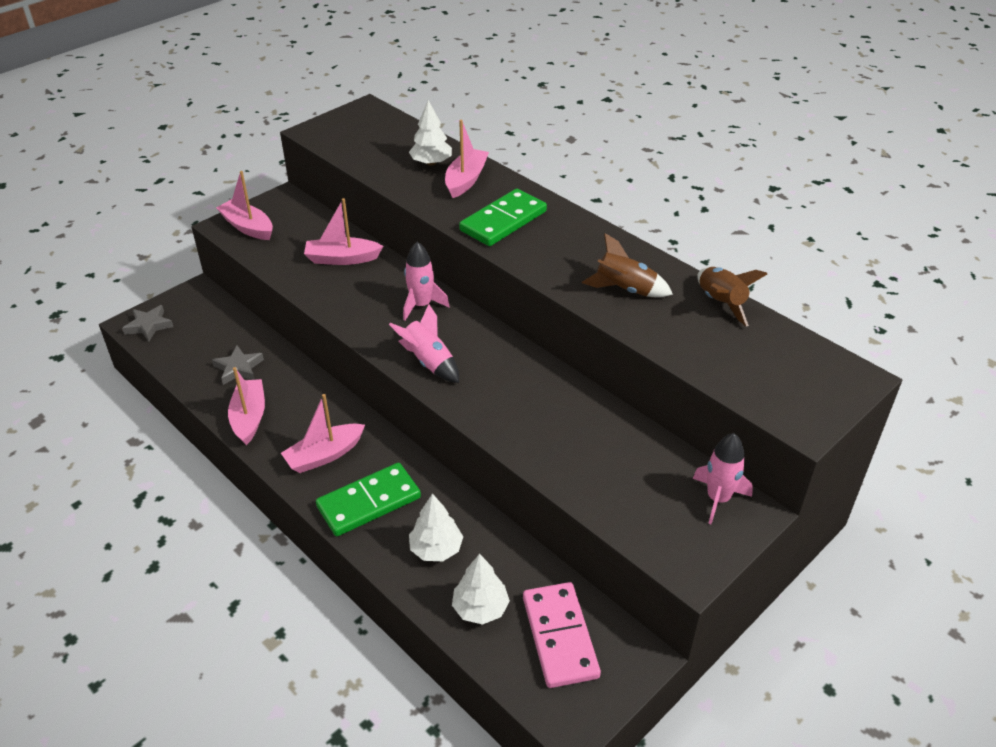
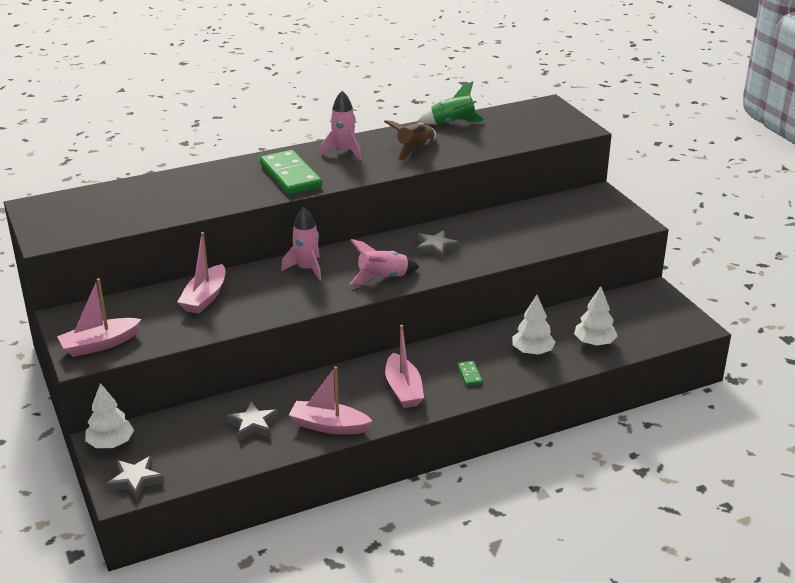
camera: 70 degrees left, 10 degrees down
(369, 502) = (469, 375): green domino -> green domino, size x0.43
(431, 163) = (170, 190): white tree -> white tree (110, 443)
(466, 180) = (214, 180): pink boat -> none
(513, 387) = (436, 248): none -> grey star
(560, 637) = (629, 316): pink domino -> none
(718, 498) = (582, 200): pink rocket -> pink rocket (343, 152)
(720, 303) = (452, 123): brown rocket -> green rocket

